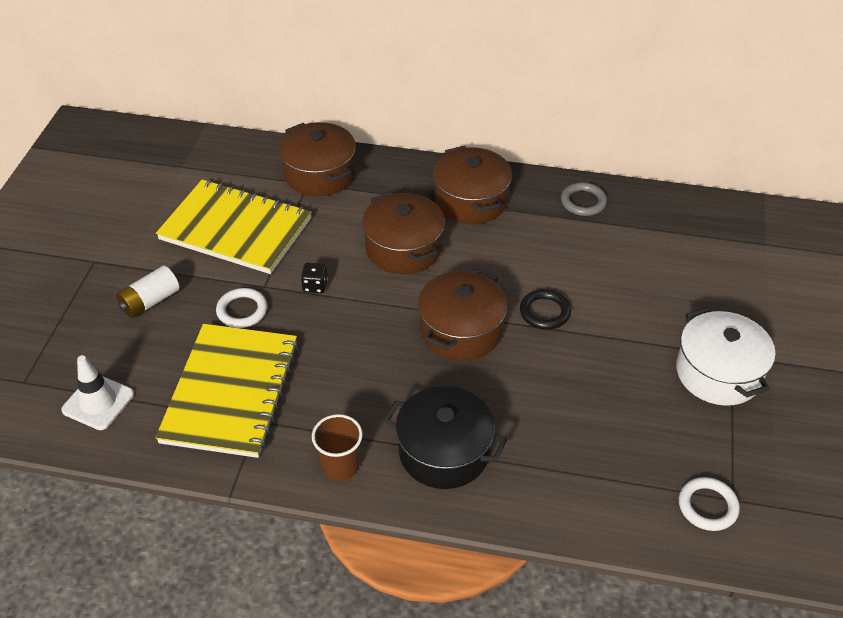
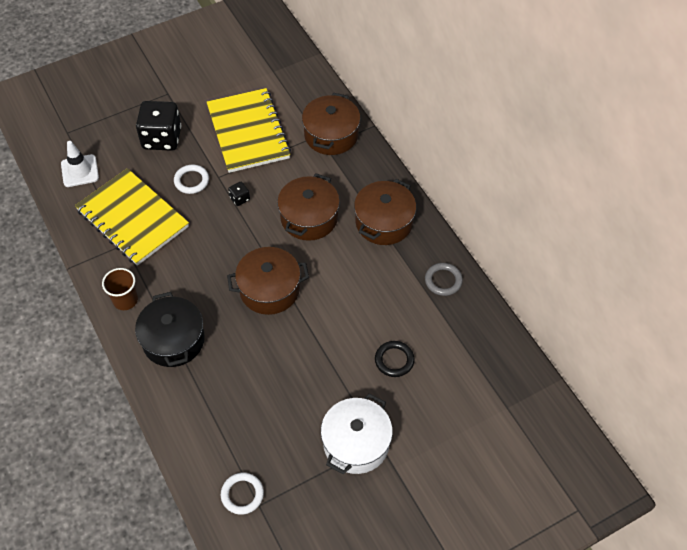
camera: 50 degrees right, 10 degrees up
(150, 301) = (162, 138): white battery -> black dice
(231, 392) = (132, 218): yellow notebook -> yellow notebook turned 75 degrees clockwise
(545, 312) = (323, 321): black ring -> black ring (394, 360)

